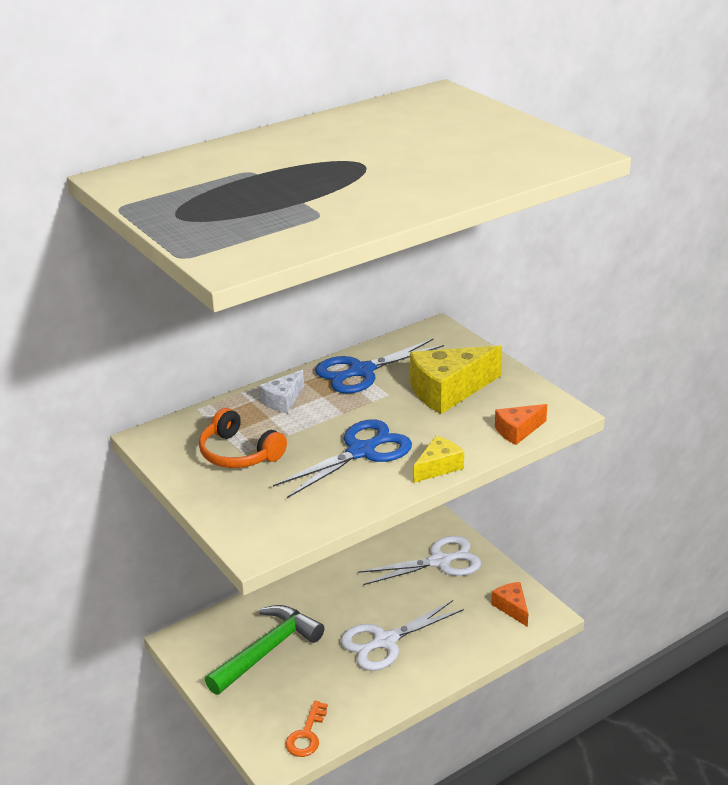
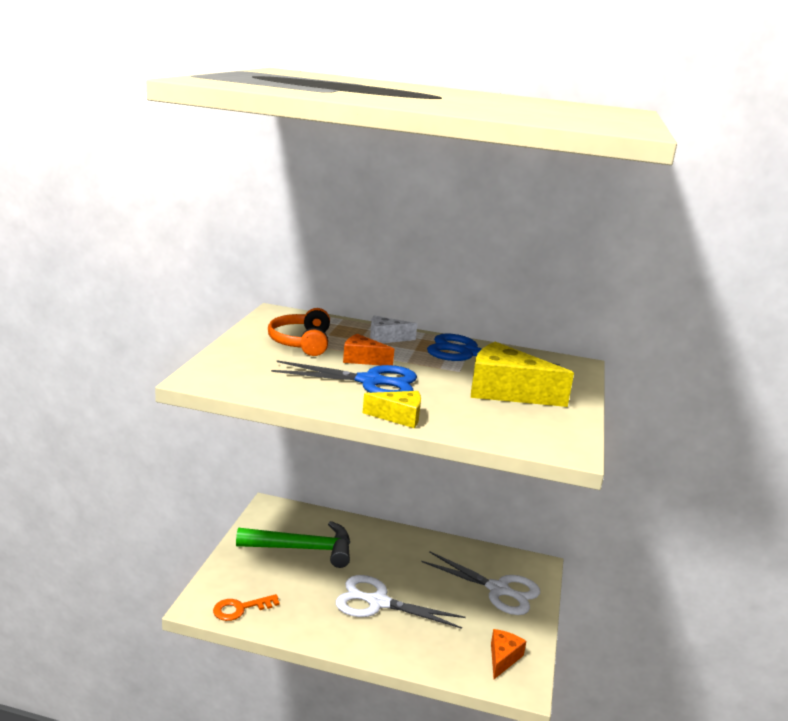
camera: 45 degrees right, 10 degrees down
(517, 431) = (506, 436): orange cheese -> orange cheese (362, 359)

